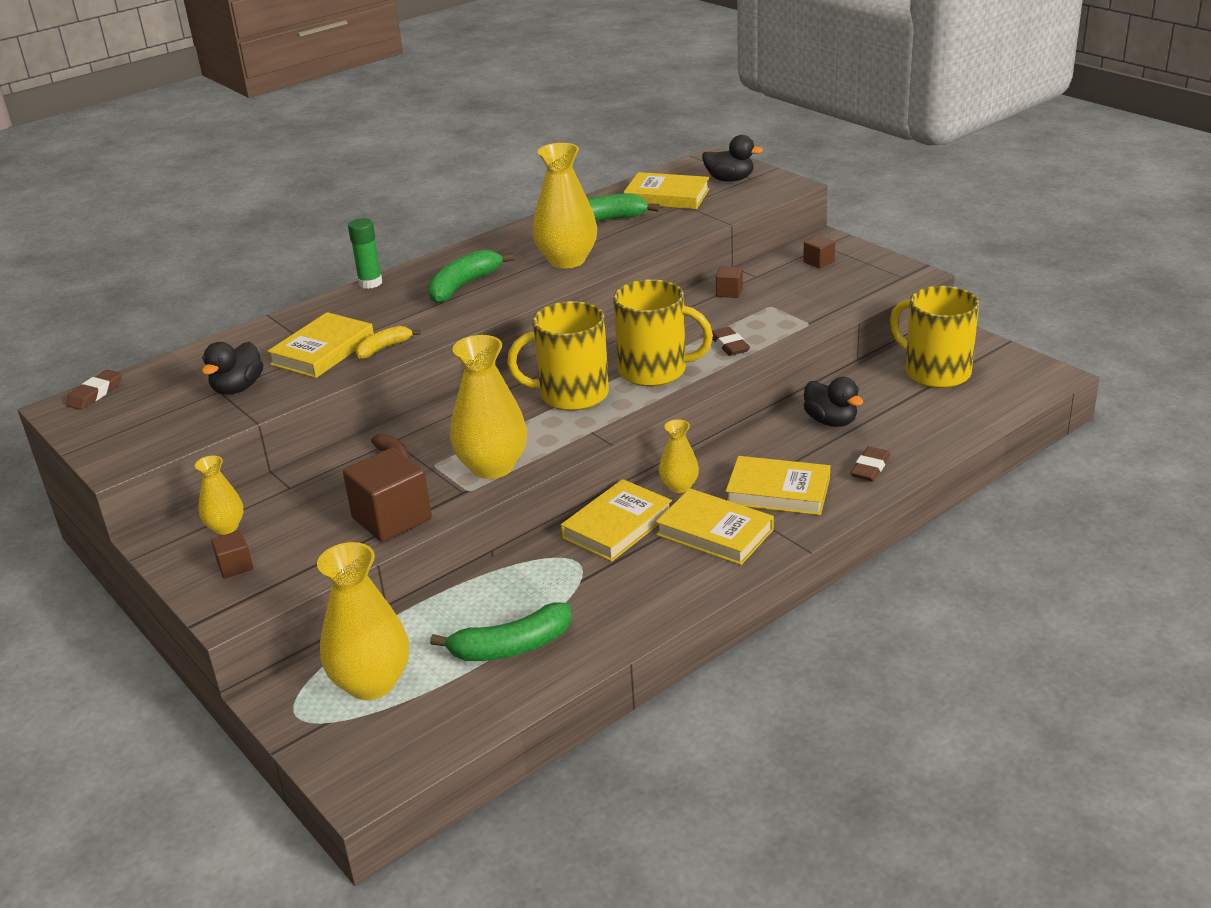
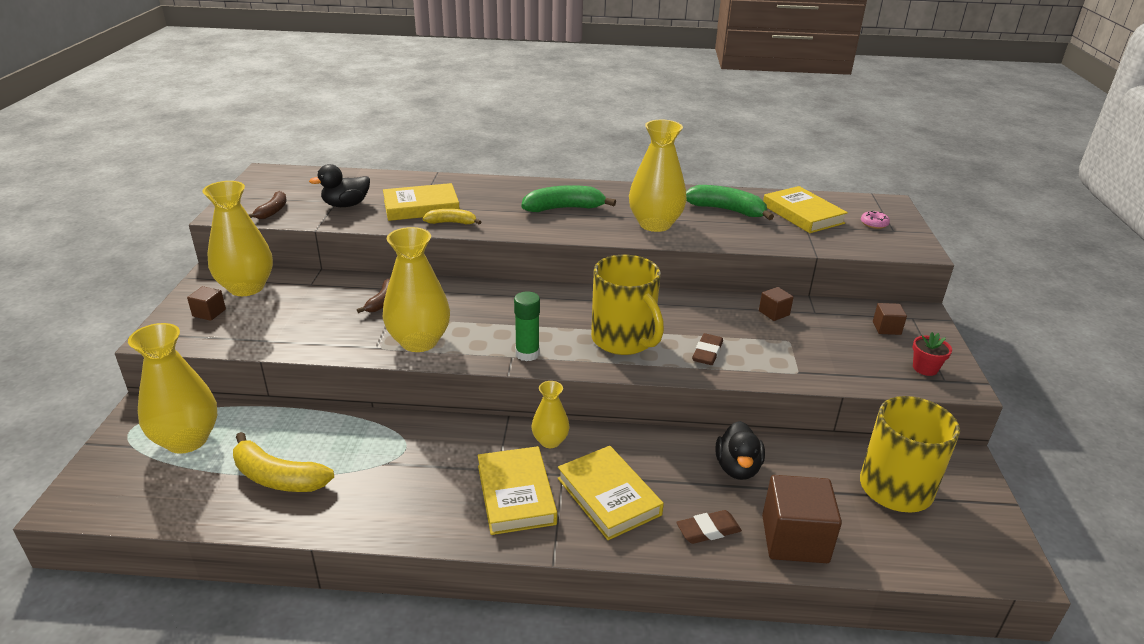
camera: 40 degrees right, 0 degrees up
(95, 393) = (290, 172): brown eraser -> none
(168, 433) = (272, 211): none -> brown banana
(225, 527) = (246, 287): yellow vase -> yellow vase, size x1.85
(370, 283) = (519, 180): green glue stick -> green glue stick (527, 354)
(392, 518) = (316, 337): brown cube -> brown cube (794, 539)
(511, 647) = (278, 477): green banana -> yellow banana
(571, 395) = (544, 323): yellow mug -> none
(617, 526) = (468, 441): yellow book -> none
(730, 179) = (874, 224): black duck -> pink donut
(880, 276) = (925, 368): none -> red flower pot

